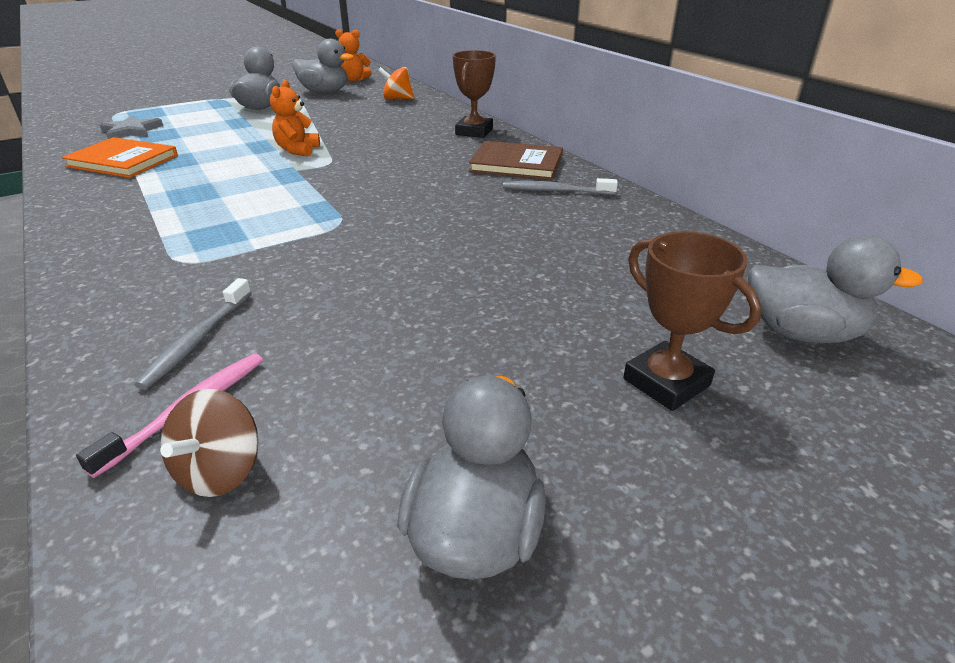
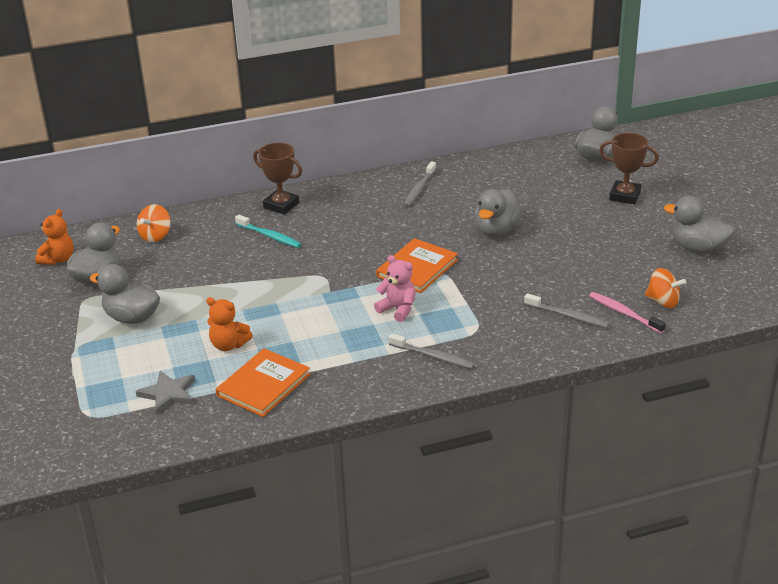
camera: 75 degrees left, 0 degrees up
(130, 238) = (433, 356): none -> grey toothbrush
(220, 471) = (663, 302): brown spinning top -> orange spinning top
(250, 207) = (398, 309): none -> pink teddy bear
(297, 150) = (283, 292): orange teddy bear -> orange teddy bear (229, 345)
(349, 208) = (417, 268): none -> orange book
(408, 134) = (269, 236): none -> turquoise toothbrush
(466, 253) = (496, 230): none -> grey duck
(516, 164) = (364, 196): brown book -> none
(666, 382) = (625, 196): brown trophy -> brown trophy turned 45 degrees clockwise

